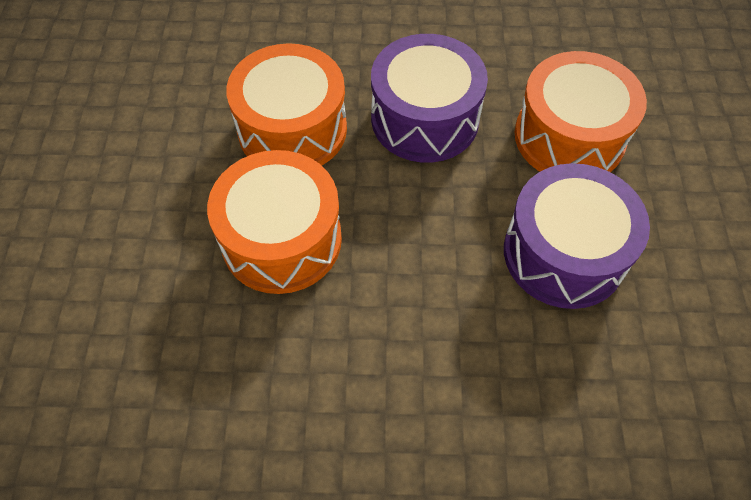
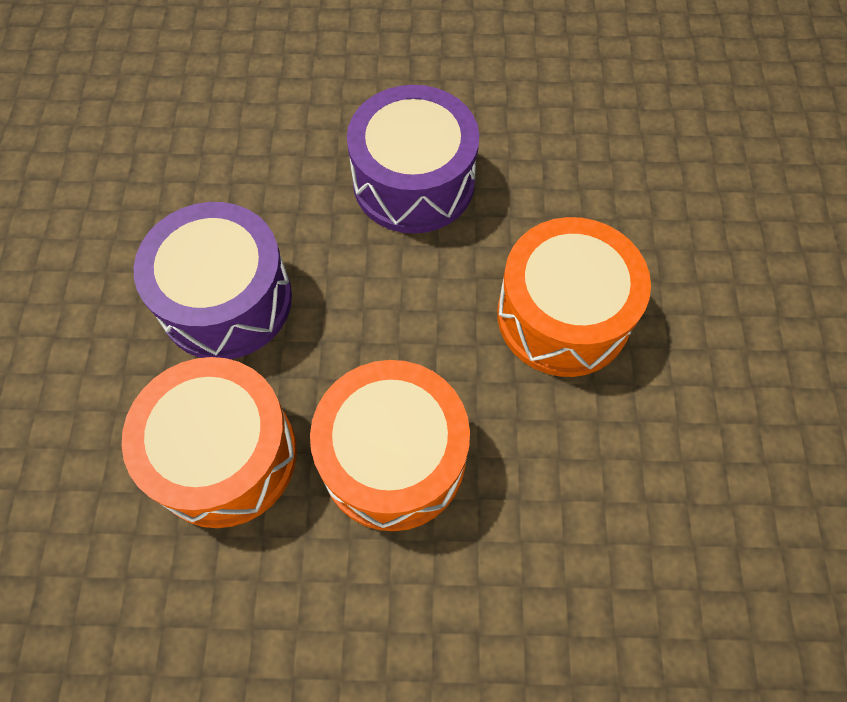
camera: 90 degrees left, 5 degrees up
(569, 137) = (269, 161): orange drum -> orange drum (563, 315)

